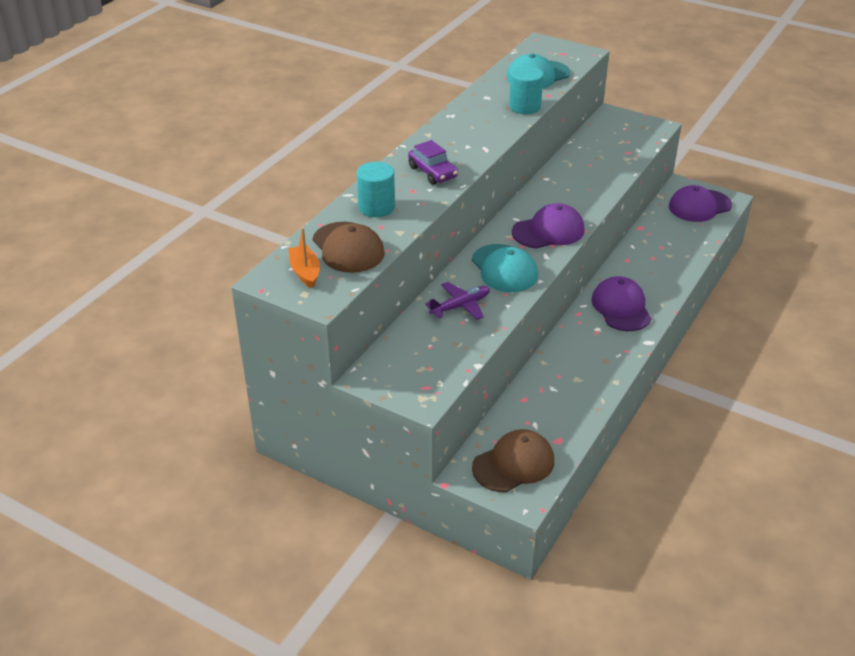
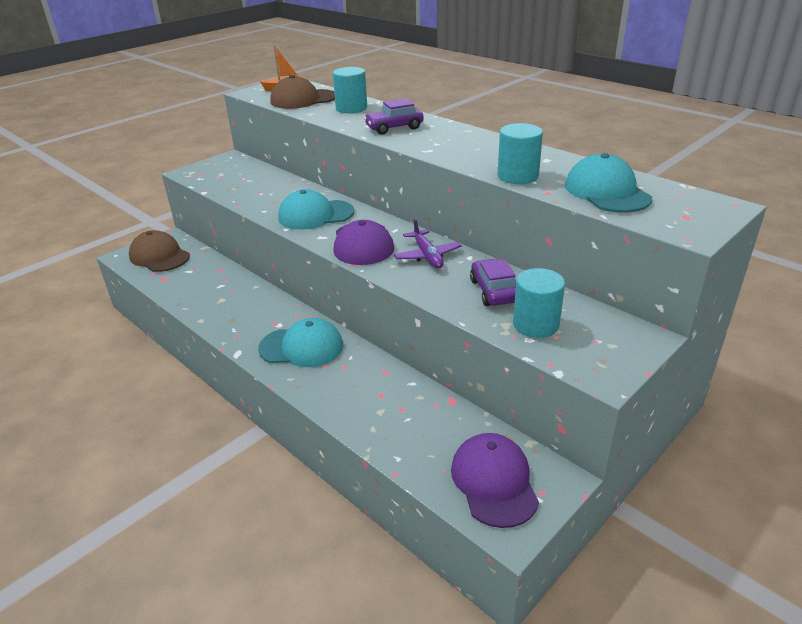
camera: 105 degrees right, 5 degrees down
(460, 306) = (278, 192): purple plane -> purple plane (427, 256)
(513, 464) = (159, 256): brown cap -> brown cap turned 150 degrees clockwise
(589, 165) = (493, 291): none -> purple car
(620, 148) = (536, 324): none -> turquoise cylinder
(621, 307) = (301, 347): purple cap -> turquoise cap

